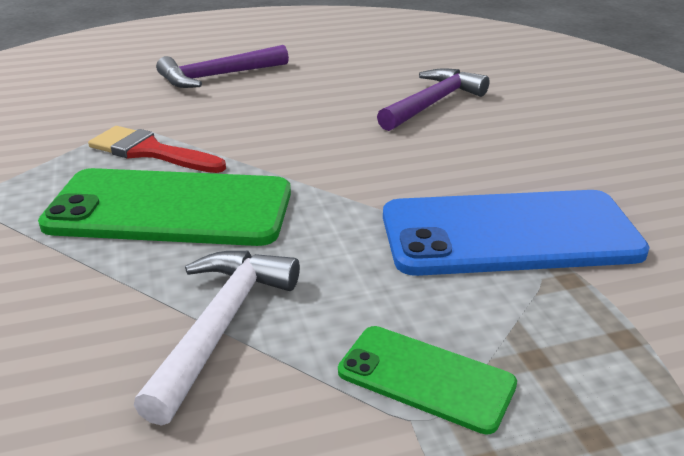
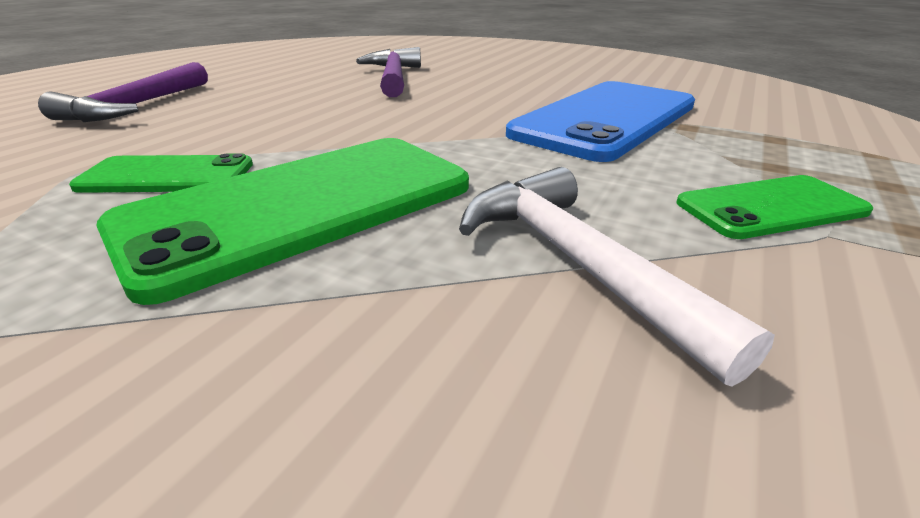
camera: 45 degrees left, 0 degrees up
(150, 152) = (167, 176): red brush -> green phone

